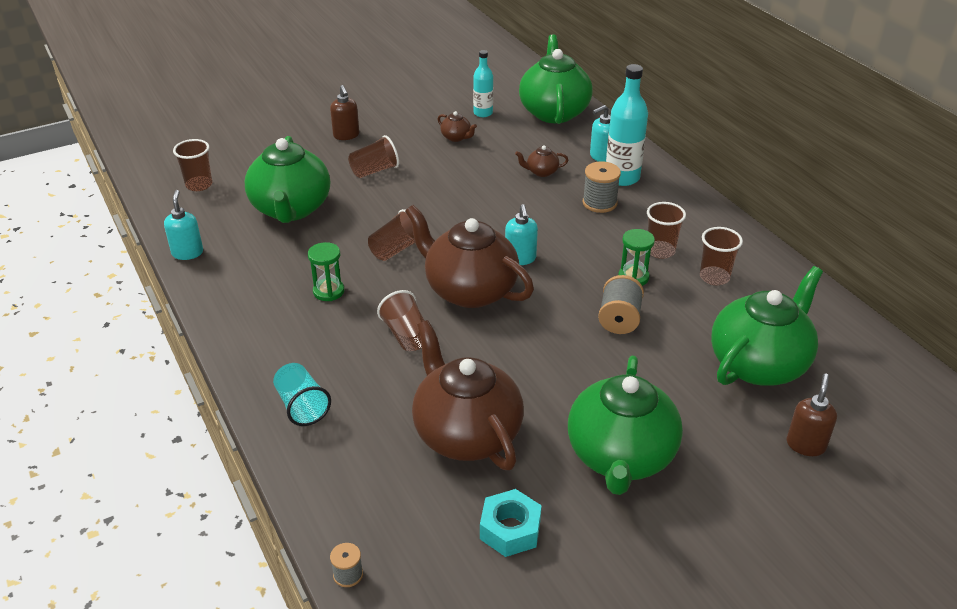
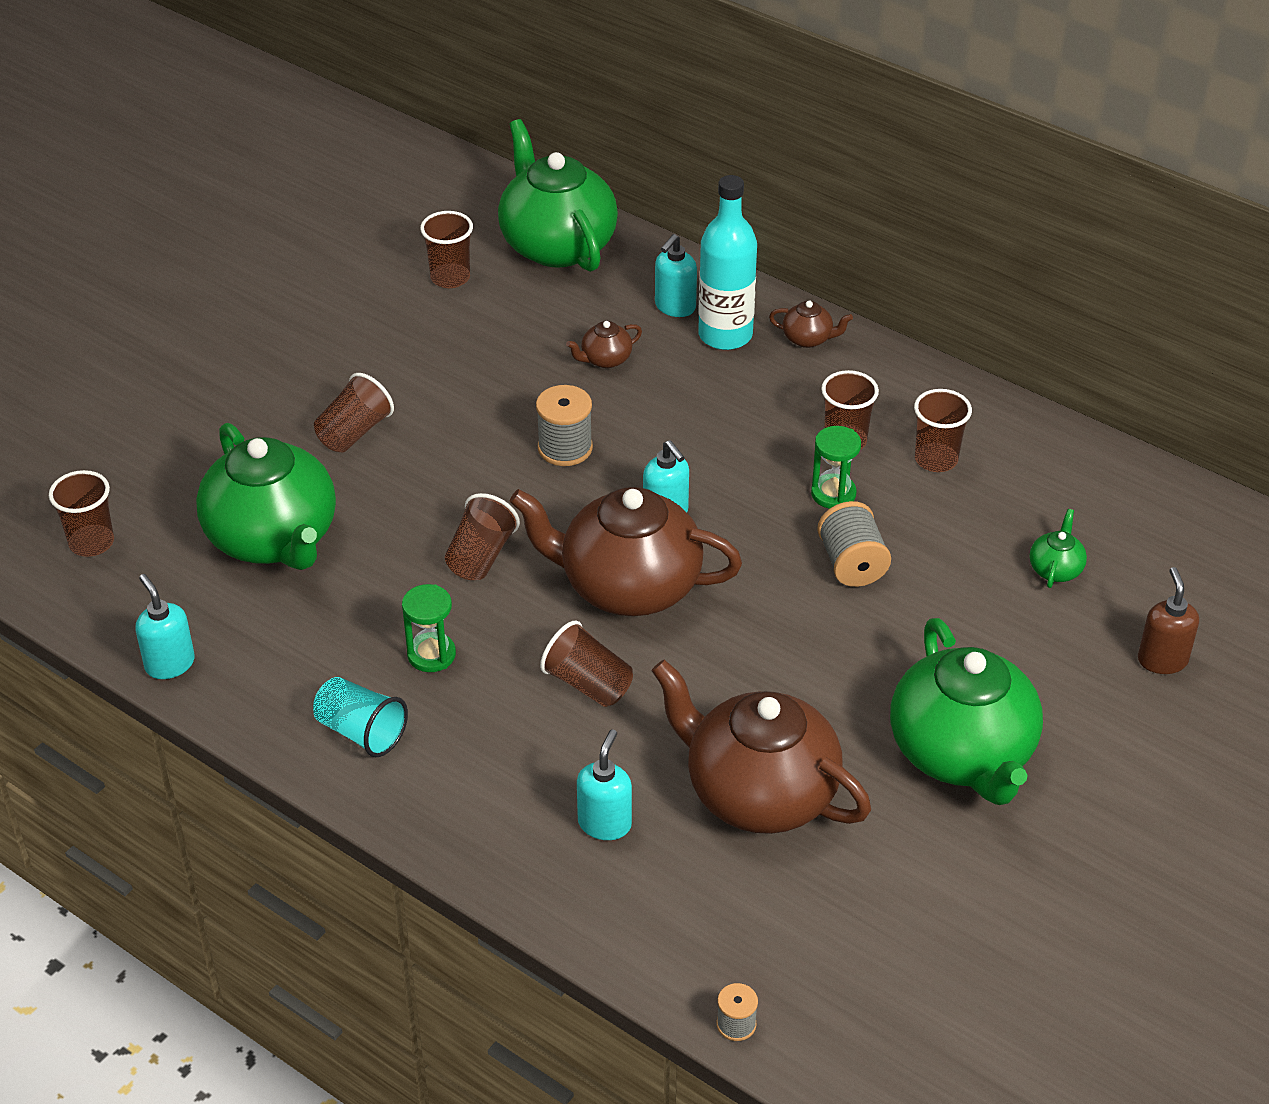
camera: 25 degrees left, 5 degrees up
(302, 406) = (520, 835): turquoise cup -> turquoise cup (361, 732)
(346, 135) = (263, 381): brown soap dispenser -> none
(357, 417) = (605, 823): none -> turquoise soap dispenser
(456, 137) = (439, 335): brown teapot -> brown teapot (808, 339)
(483, 113) = (450, 278): turquoise bottle -> brown cup
(510, 529) = (890, 895): turquoise nut -> none
(599, 203) = (719, 388): grey spool -> grey spool (565, 448)
(759, 364) = (1055, 569): green teapot -> green teapot, size x0.41

